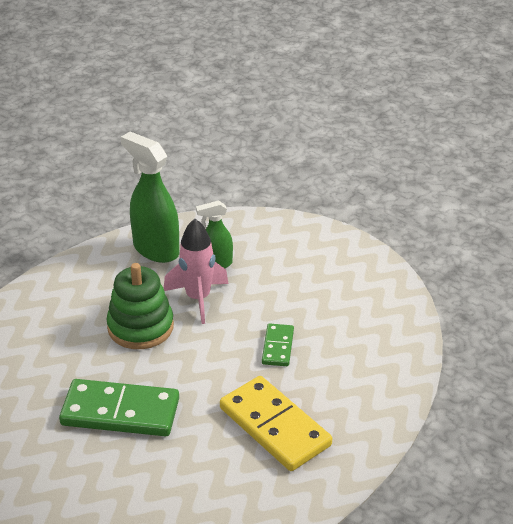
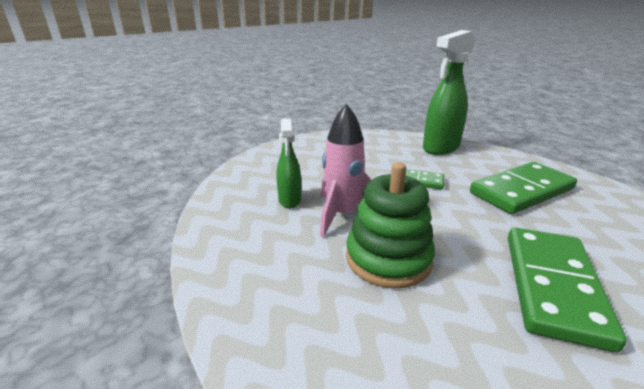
camera: 80 degrees left, 10 degrees down
(155, 249) = (241, 237): green spray bottle -> green spray bottle (440, 148)
(274, 427) = (522, 191): yellow domino -> green domino

